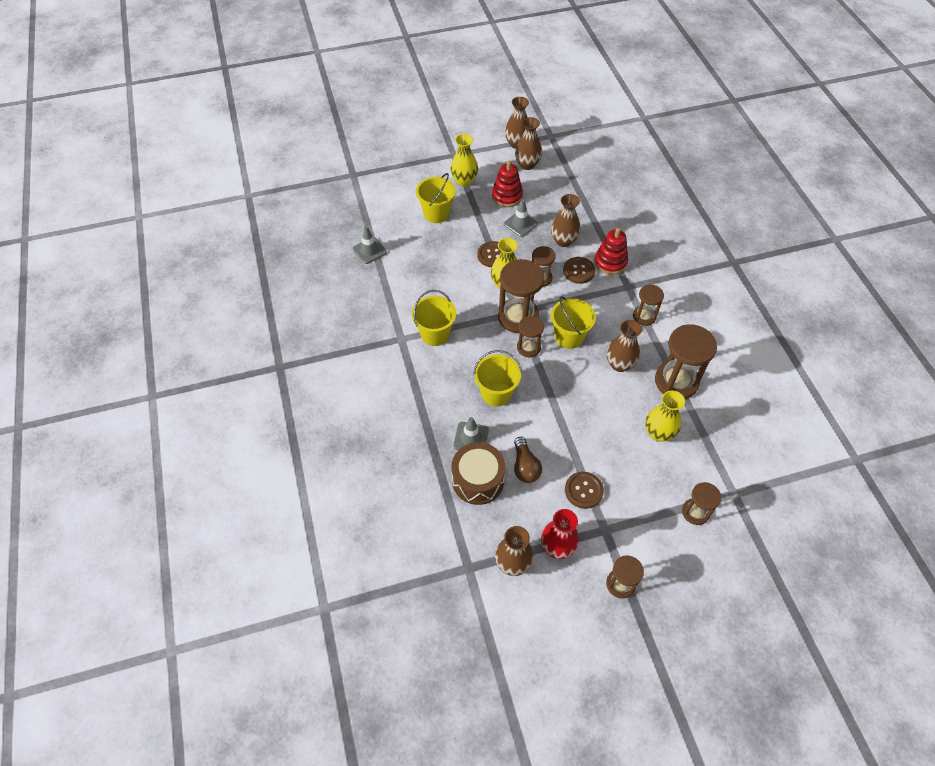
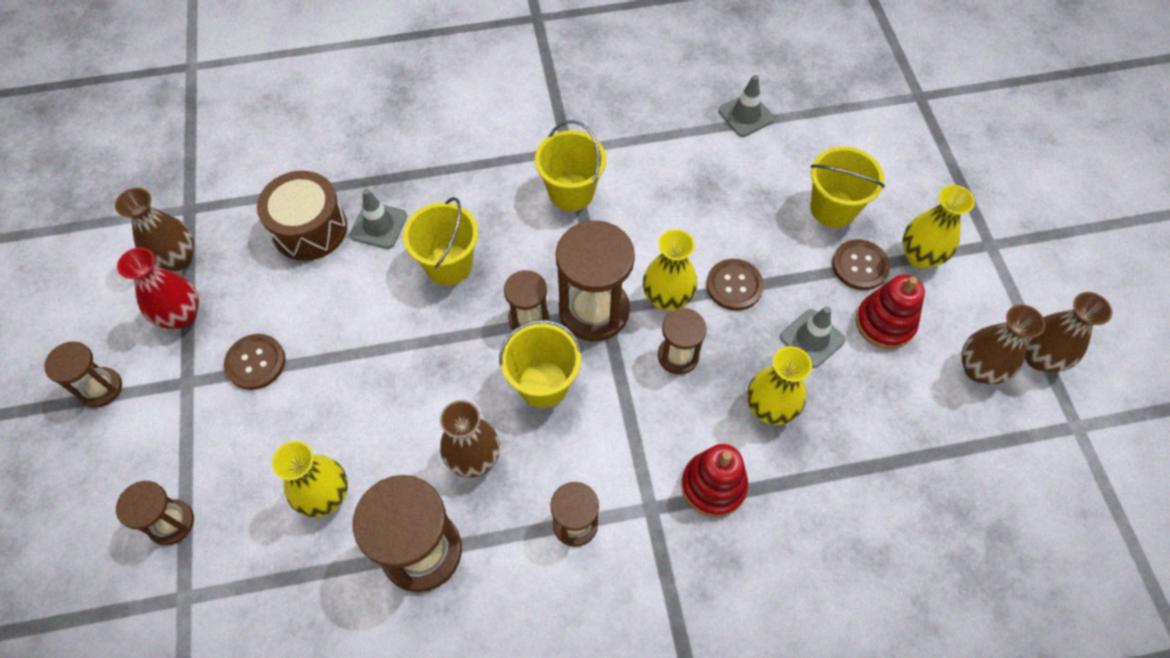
camera: 95 degrees right, 5 degrees up
(525, 466) = (315, 289): brown light bulb -> none
(563, 241) = (770, 408): brown vase -> yellow vase
(579, 271) = (692, 423): brown button -> brown button (860, 266)

